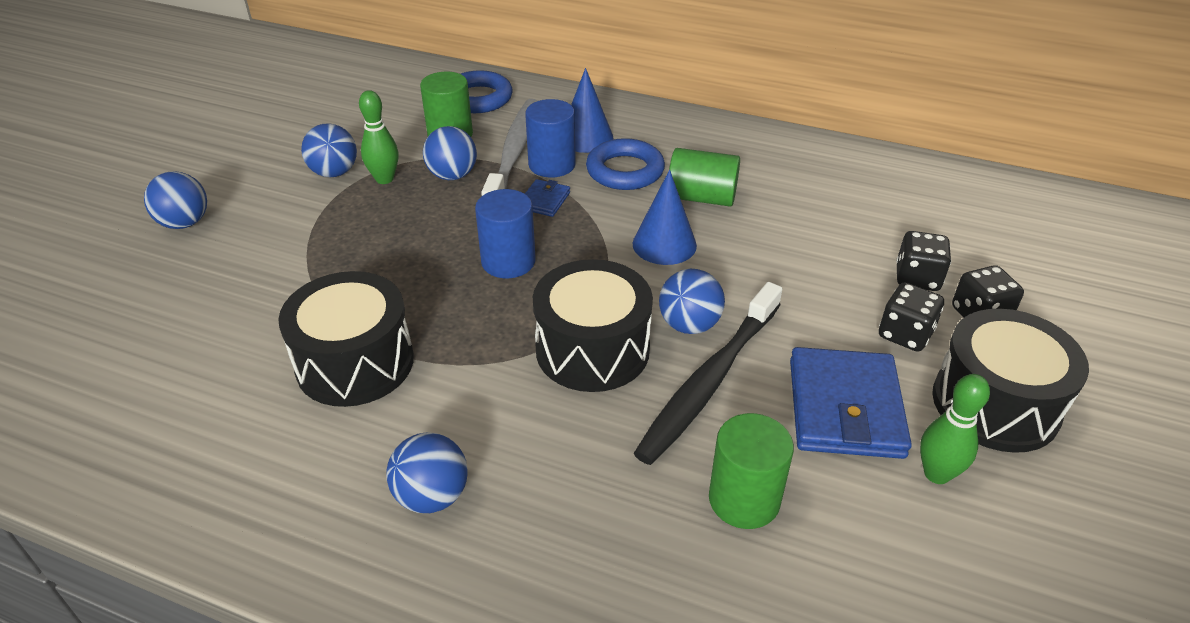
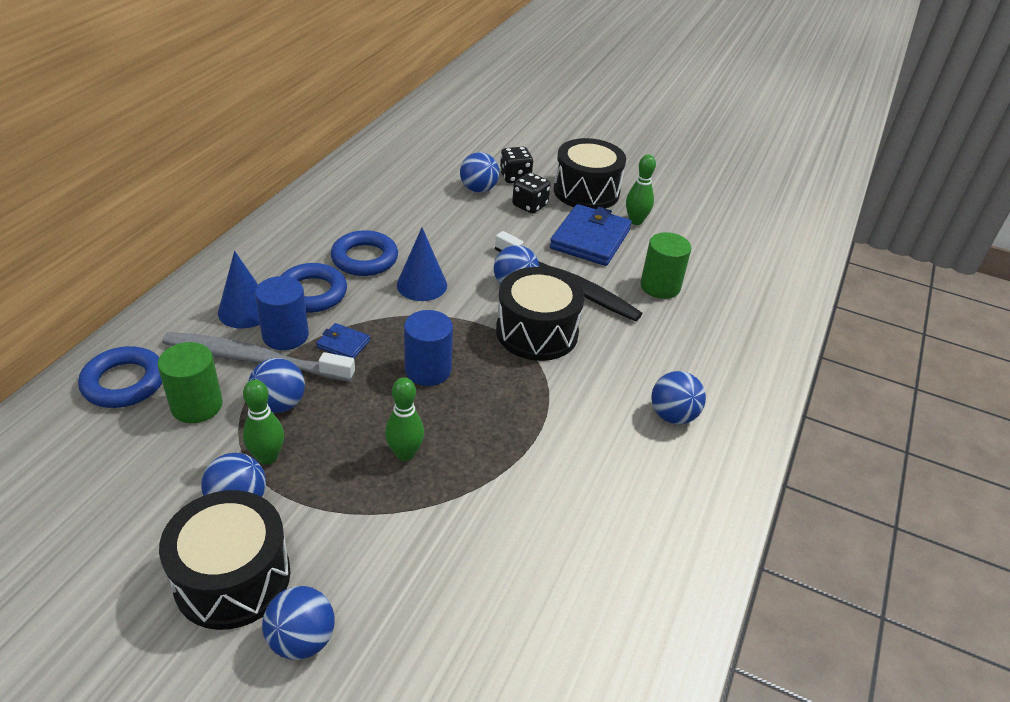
camera: 90 degrees left, 0 degrees up
(355, 363) = (546, 463): black drum -> black drum (232, 578)
(381, 257) = (405, 454): none -> green bowling pin
(701, 197) = (364, 258): green cylinder -> blue ring
(845, 408) = (590, 239): blue wallet -> blue wallet turned 75 degrees counterclockwise
(917, 278) = (478, 189): black dice -> blue ball

